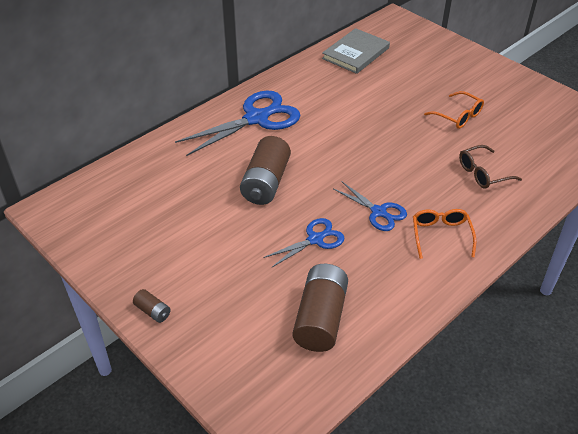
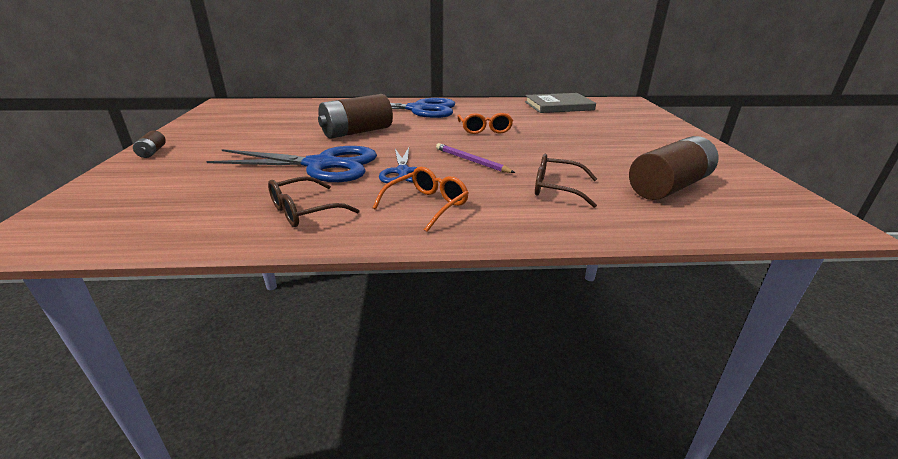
camera: 40 degrees right, 15 degrees down
(315, 239) = (322, 165): blue scissors -> blue scissors, size x1.80
(320, 318) = (217, 202): brown battery -> brown battery (668, 187)
(386, 287) = (304, 211): none -> brown glasses
(400, 172) = (471, 161): none -> purple pencil
(458, 116) = (596, 153): orange glasses -> orange glasses (485, 129)

